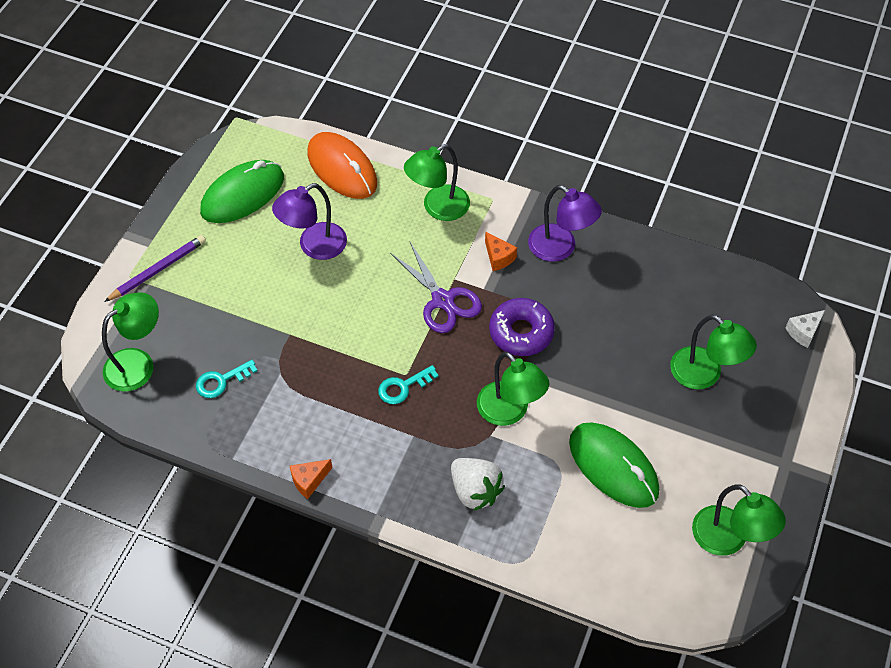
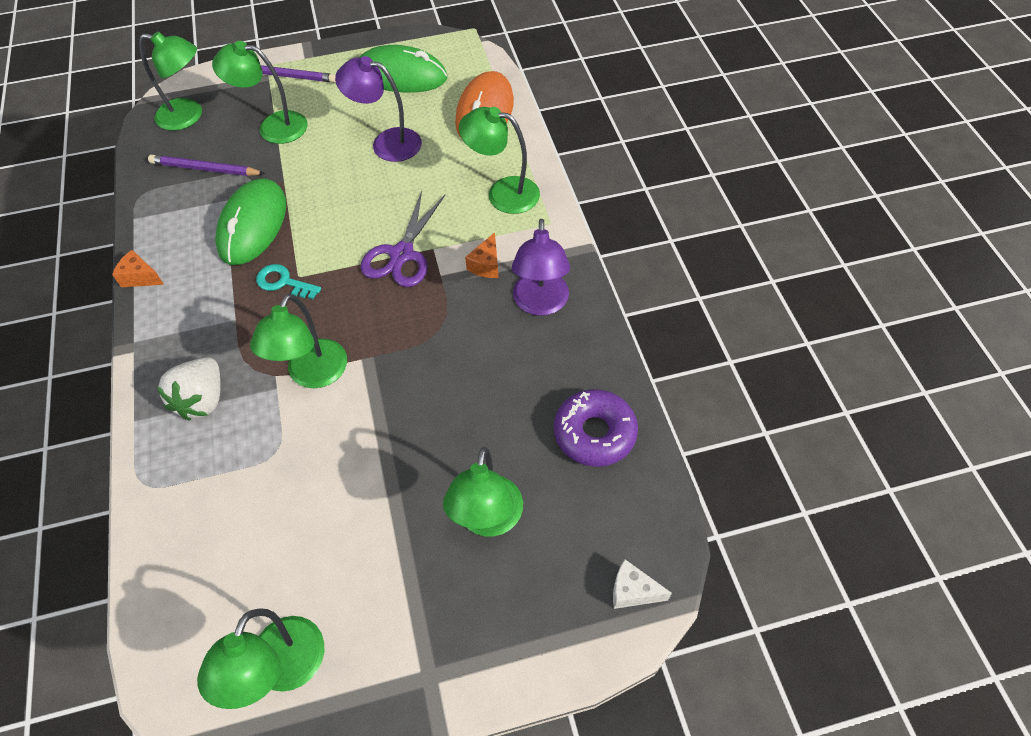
camera: 55 degrees right, 0 degrees up
(216, 310) = (273, 126): none -> green lamp
(221, 381) = (205, 169): turquoise key -> purple pencil
(521, 332) = (413, 331): purple donut -> purple donut (594, 433)
(613, 467) = (306, 500): green mouse -> green mouse (253, 225)

